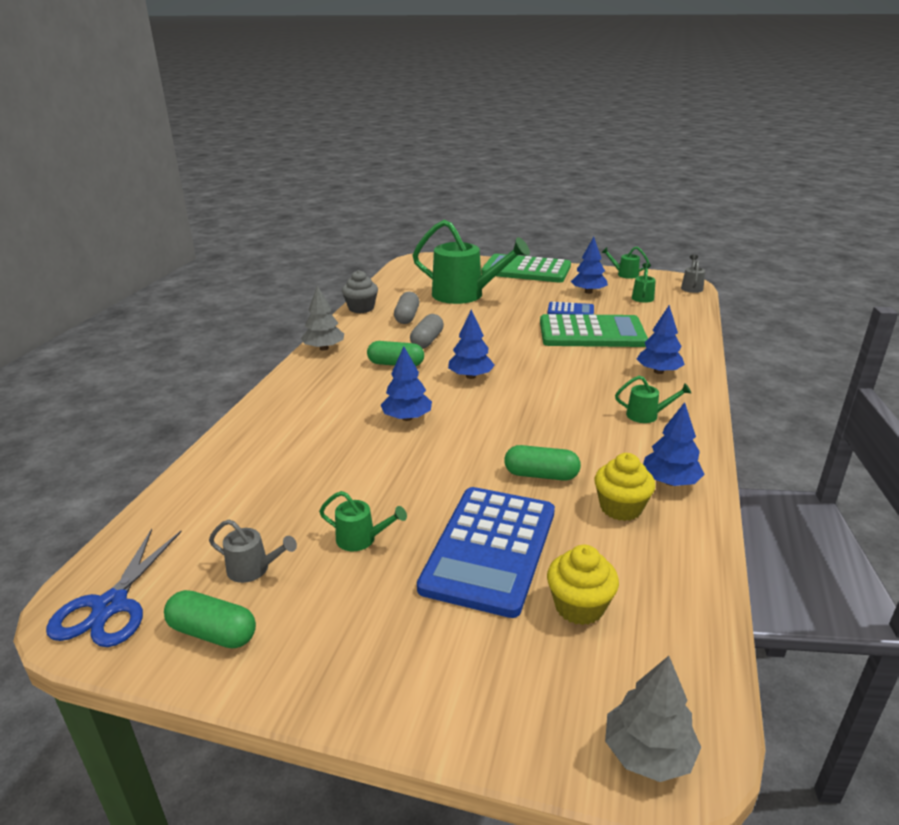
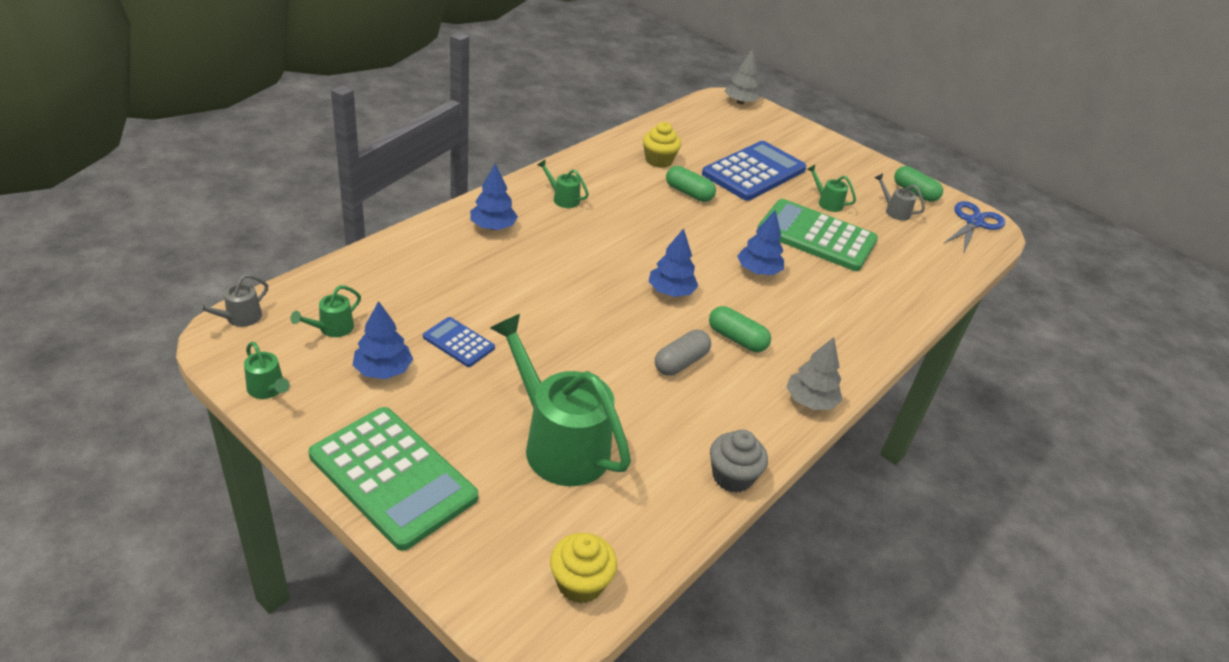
camera: 160 degrees left, 10 degrees up
(407, 317) = (677, 423): grey capsule -> none
(579, 606) = (727, 138): yellow cupcake -> yellow cupcake (580, 583)
(591, 333) = (485, 296): green calculator -> green calculator (816, 236)
(670, 482) = (610, 160): blue tree -> none

